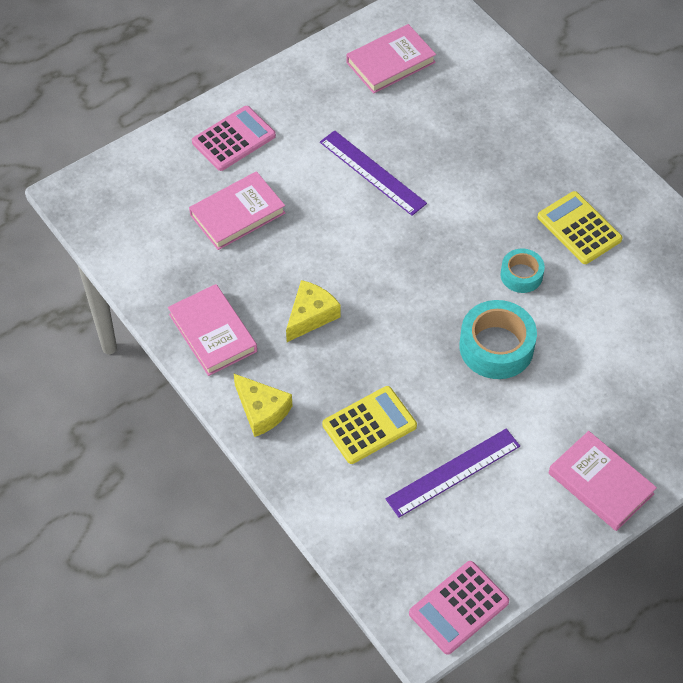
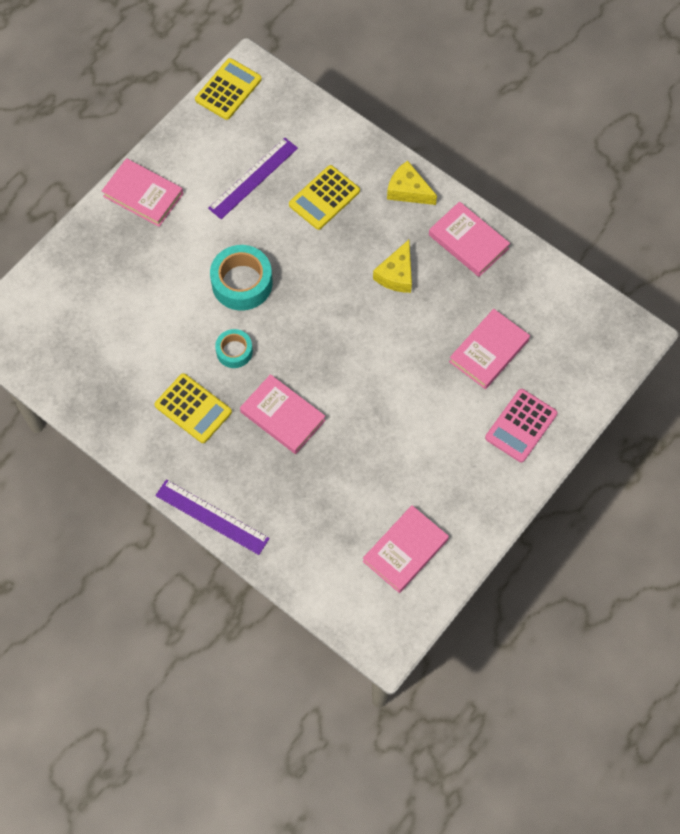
camera: 165 degrees right, 10 degrees up
(372, 172) = (386, 421): purple ruler -> purple ruler (212, 517)
(459, 608) = (228, 89): pink calculator -> yellow calculator
(482, 200) = (283, 416): none -> pink book

